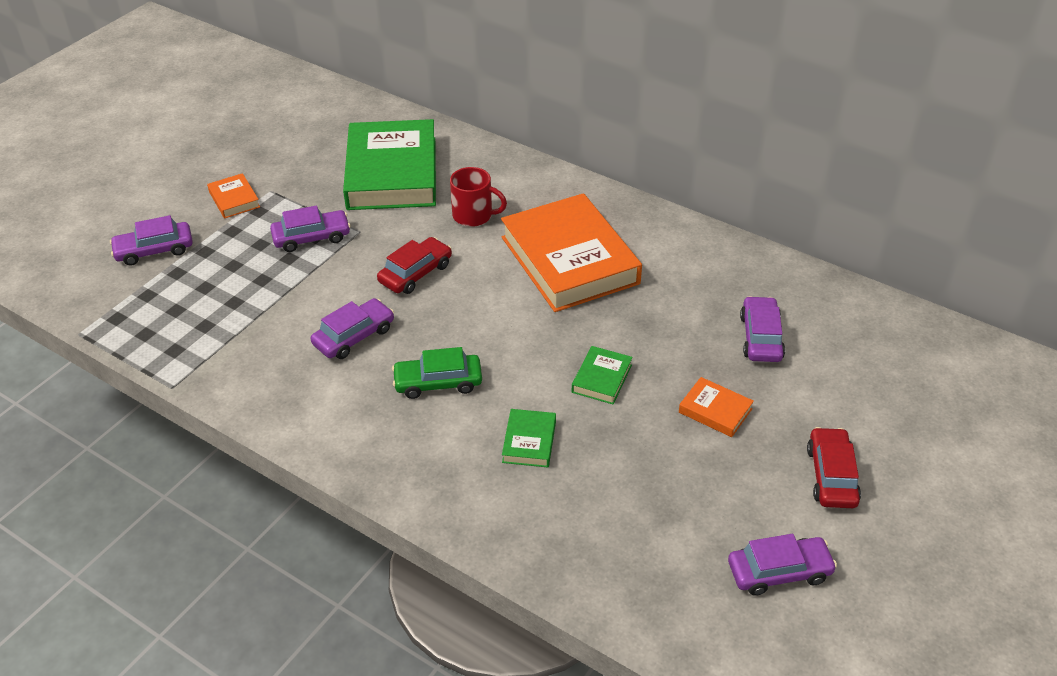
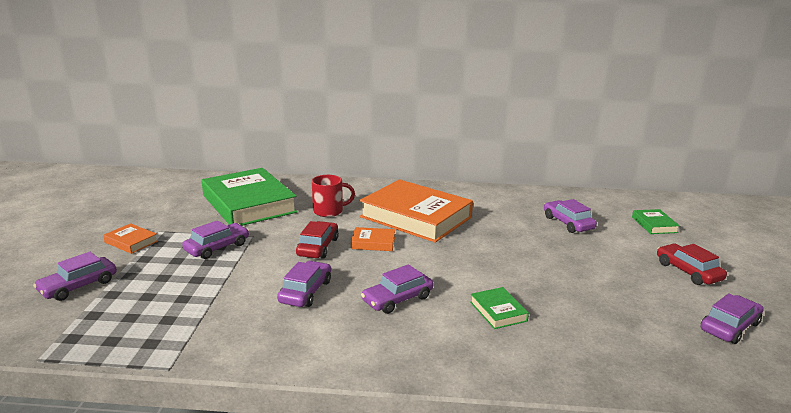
camera: 30 degrees left, 20 degrees down
(438, 382) = (397, 299): green car -> purple car
(601, 378) = (503, 265): green book -> green book (654, 225)
(715, 411) = (588, 261): orange book -> orange book (373, 242)

